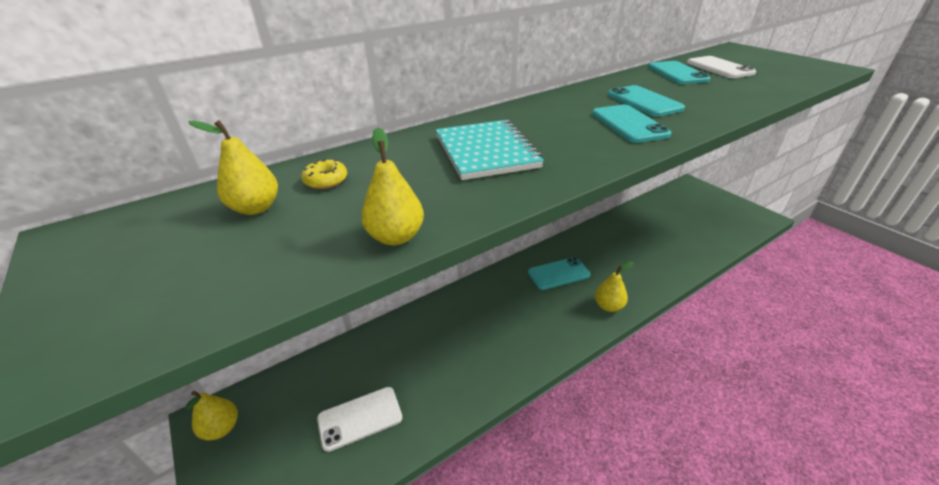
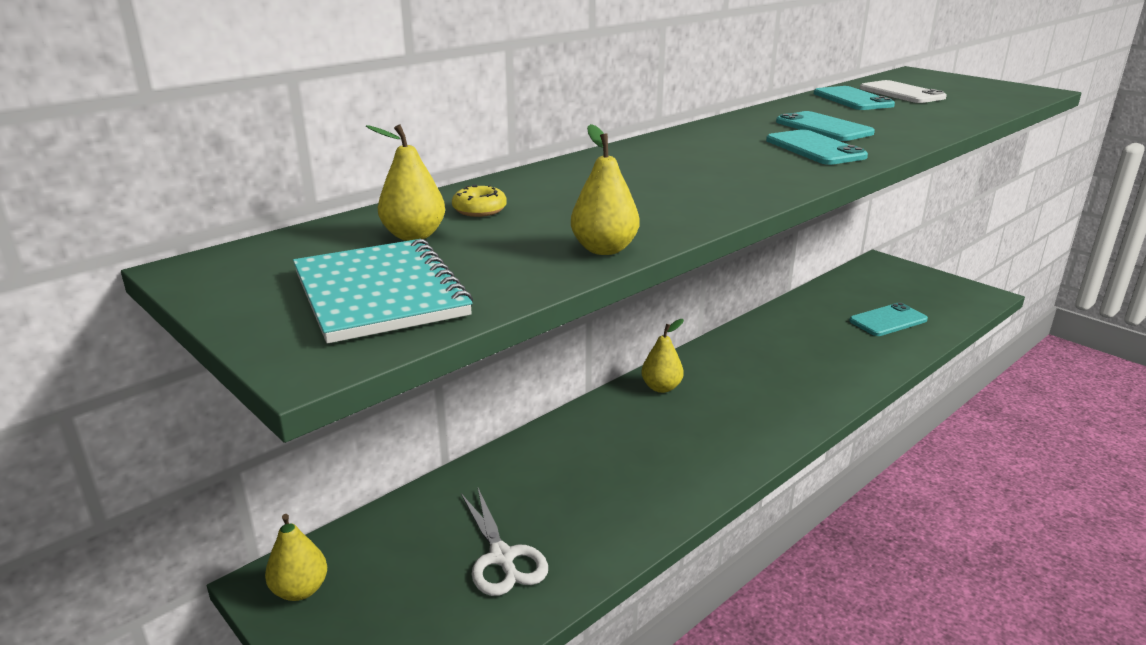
camera: 10 degrees left, 10 degrees down
(360, 418) = (502, 558): white phone -> white scissors
(486, 152) = (658, 178): turquoise notebook -> turquoise notebook (380, 294)
(558, 274) = (727, 376): turquoise phone -> turquoise phone (888, 320)
(608, 306) = (806, 407): yellow pear -> yellow pear (661, 387)

